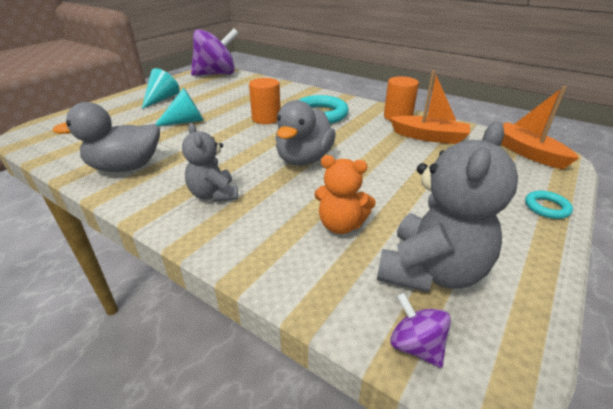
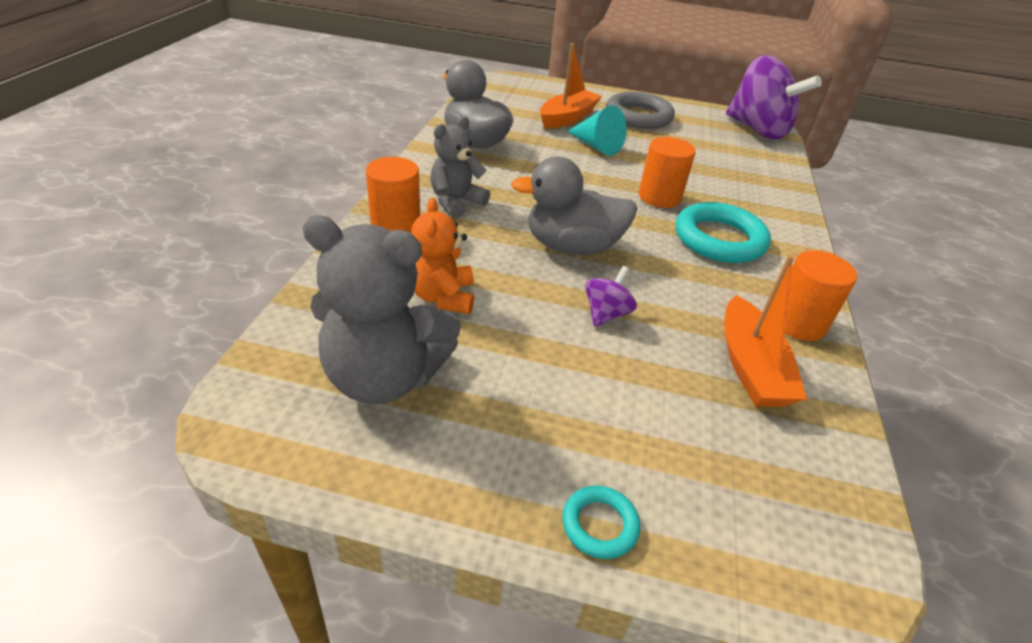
camera: 65 degrees right, 5 degrees up
(161, 99) = (638, 116): turquoise cone -> grey ring
(226, 233) = (395, 224): none -> orange cylinder
(415, 345) = (270, 369): purple spinning top -> purple spinning top (606, 314)
(527, 152) = (811, 520): orange boat -> orange boat (567, 118)

